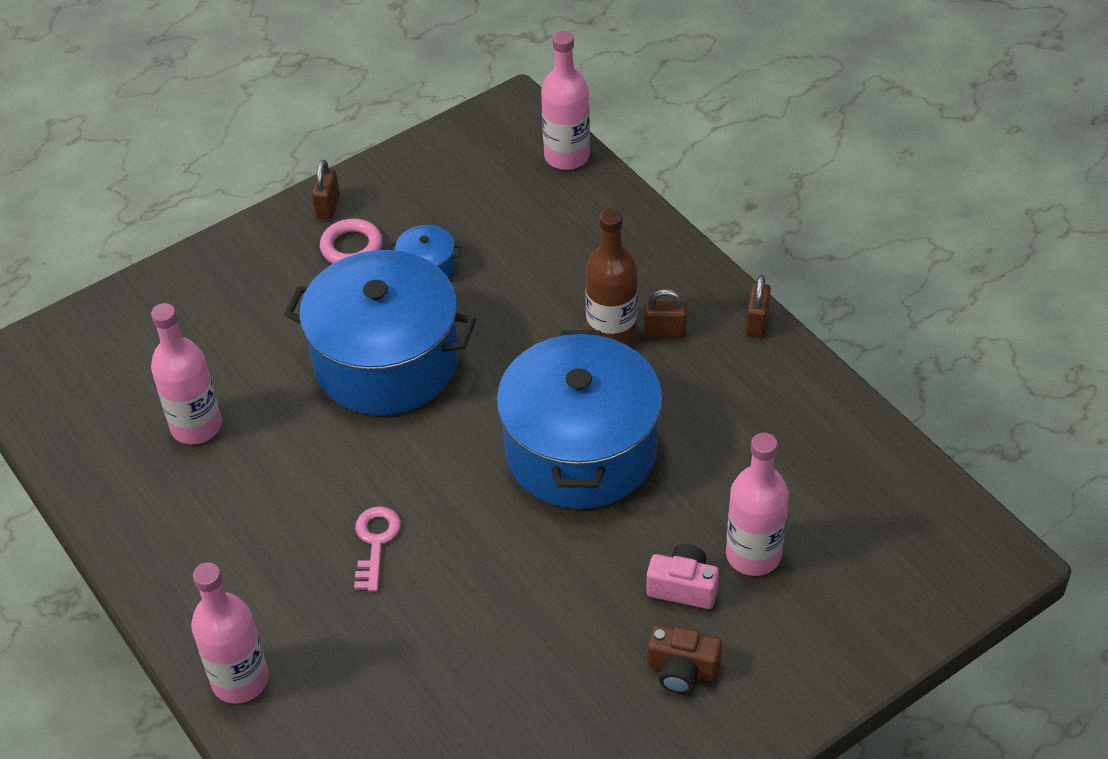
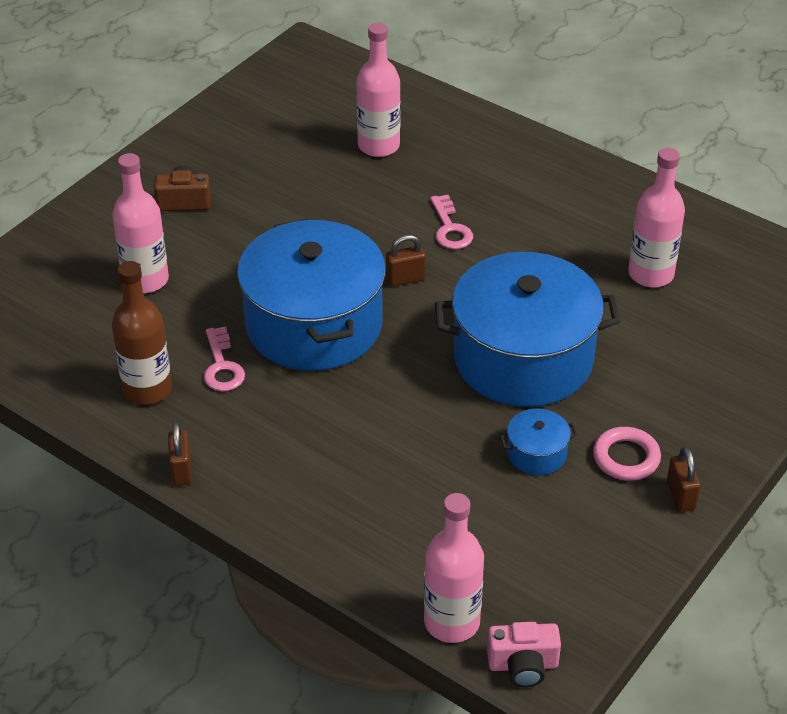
camera: 160 degrees right, 5 degrees down
(240, 680) = (496, 136): pink bottle -> pink bottle (378, 146)
(611, 334) = (323, 428): brown bottle -> brown bottle (147, 389)
(664, 332) = (271, 441): brown padlock -> brown padlock (405, 279)
(683, 587) = (197, 248): pink camera -> pink camera (523, 665)
(692, 423) = (222, 366): none -> pink key

